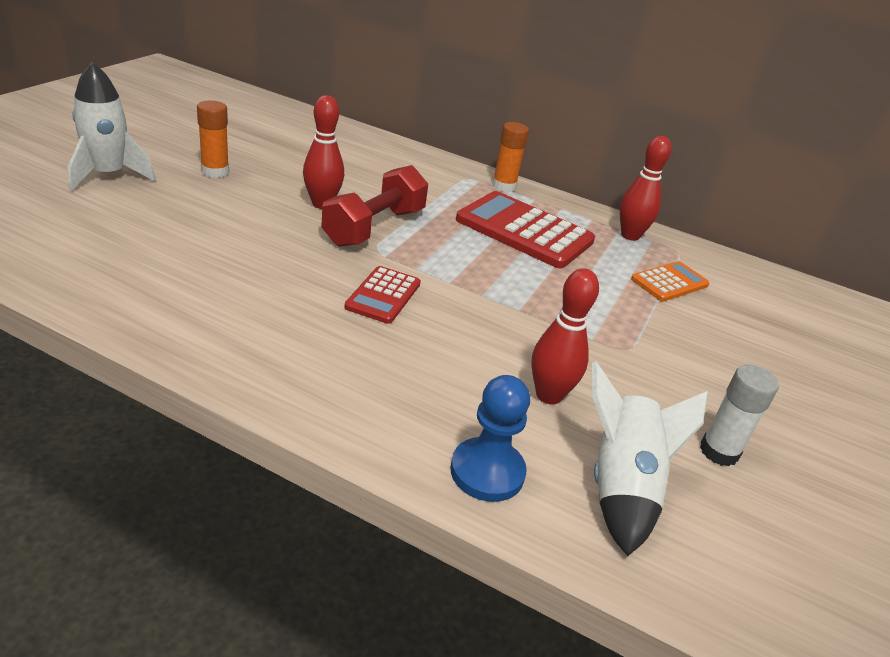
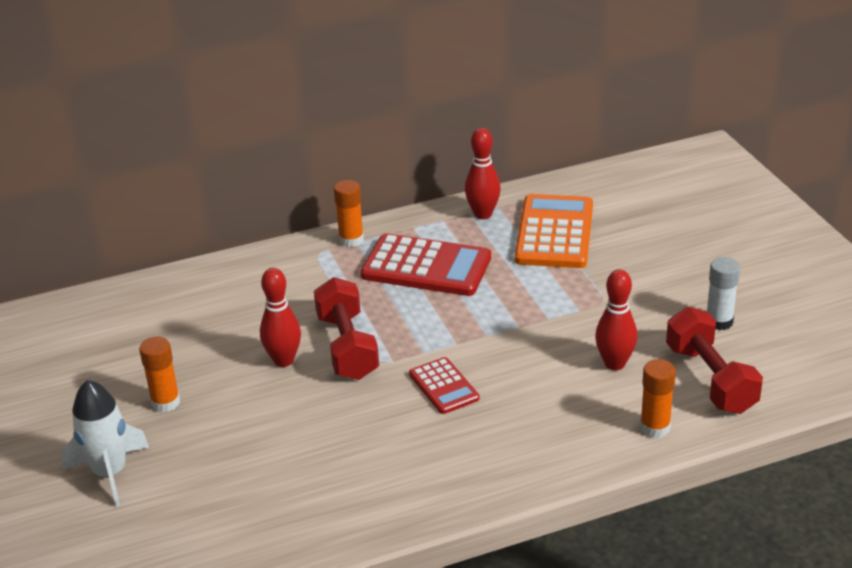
camera: 40 degrees left, 0 degrees up
(487, 472) = (655, 427): blue pawn -> orange glue stick
(524, 231) = (426, 267): red calculator -> red calculator turned 150 degrees counterclockwise
(621, 486) = (710, 379): white rocket -> red dumbbell
(669, 282) = (554, 233): orange calculator -> orange calculator, size x1.83

